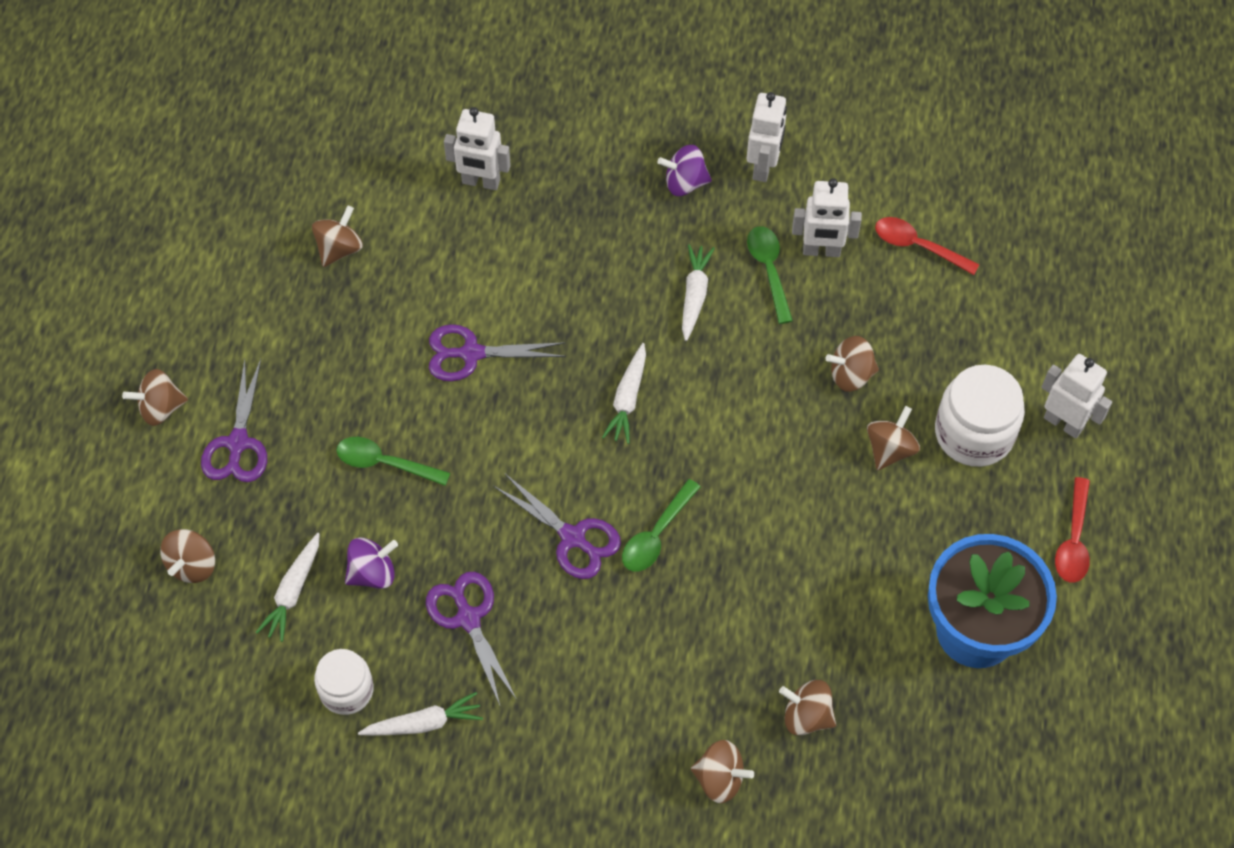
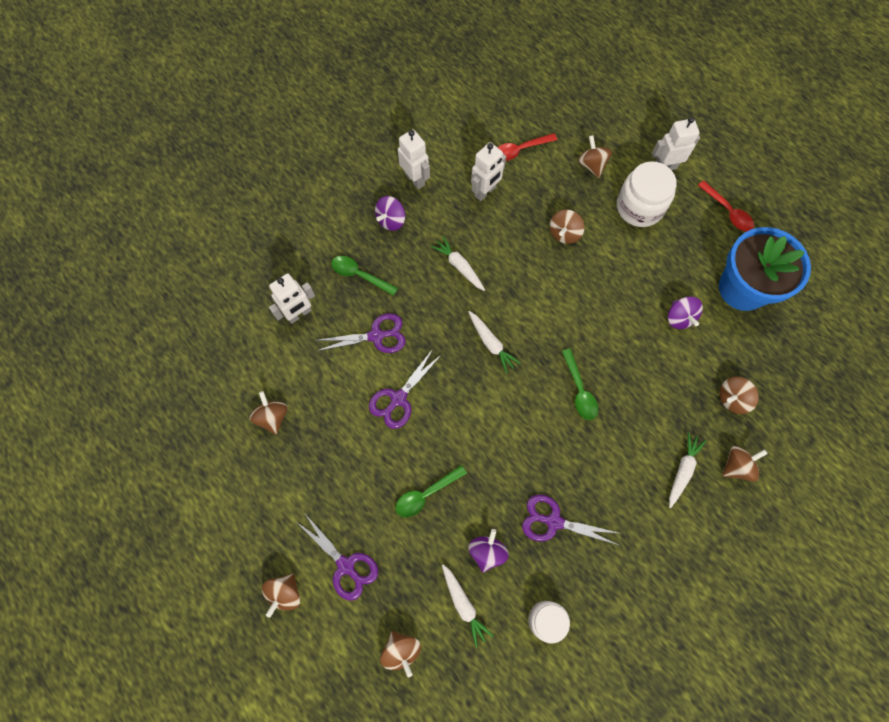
camera: 50 degrees left, 10 degrees up
(423, 723) = (597, 593): white carrot -> white carrot (682, 470)
(573, 538) = (549, 432): purple scissors -> purple scissors (377, 336)
(769, 270) = (475, 222): green spoon -> green spoon (359, 275)
(861, 582) = (679, 318): none -> purple spinning top
(890, 449) = (618, 248): brown spinning top -> brown spinning top (592, 165)

